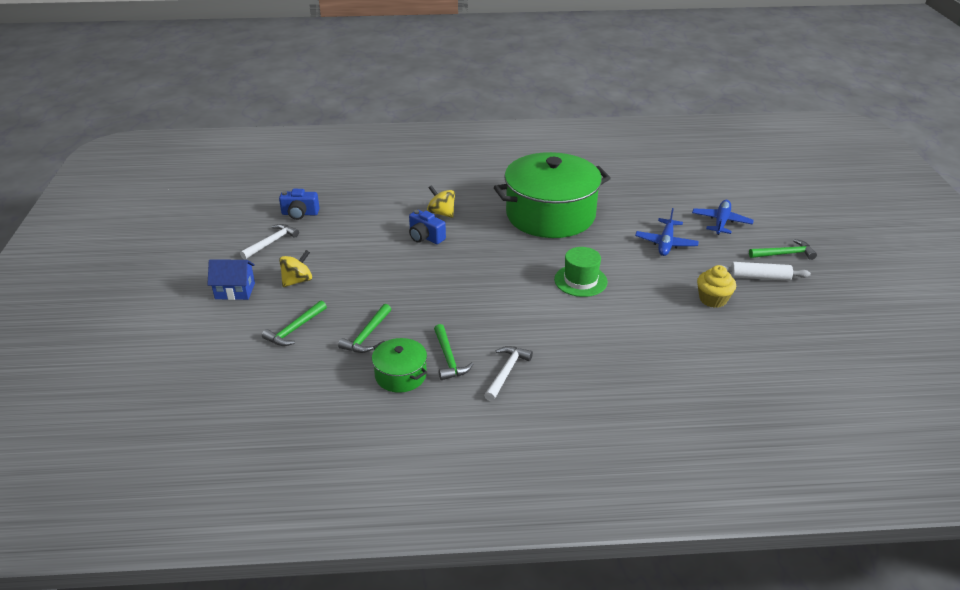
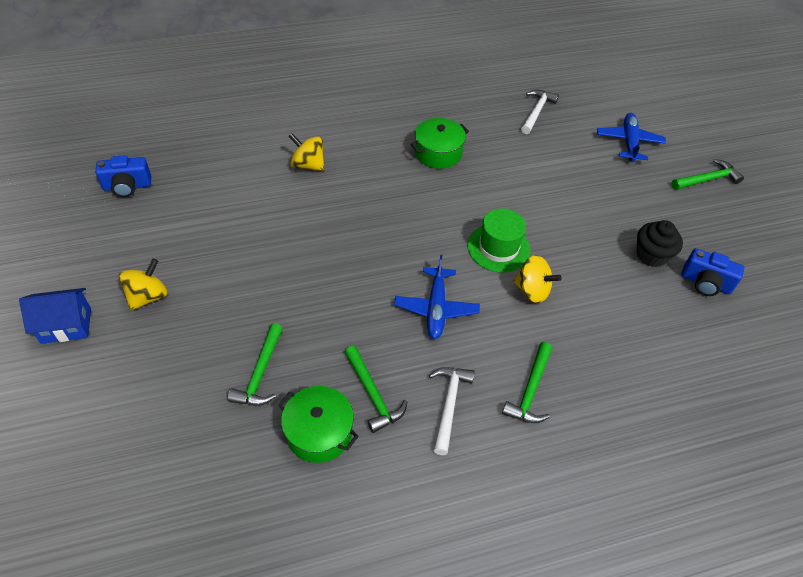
camera: 15 degrees left, 15 degrees up
(271, 242) = (99, 238): white hammer -> white hammer (536, 112)
(294, 329) = (162, 379): green hammer -> green hammer (530, 390)
(425, 237) = (297, 205): blue camera -> blue camera (705, 283)
(550, 215) = (438, 153): green pot -> green pot, size x0.45
(599, 310) = (532, 290): none -> yellow spinning top
(666, 243) = (578, 179): blue plane -> blue plane (436, 308)
(713, 299) = (651, 255): yellow cupcake -> black cupcake
(759, 277) = (691, 216): white rolling pin -> none

